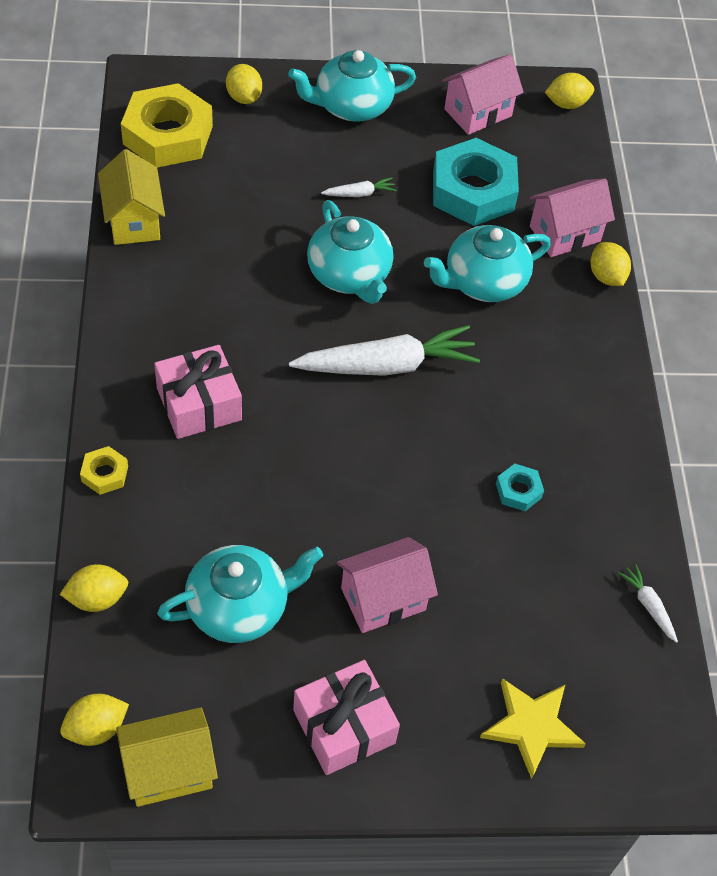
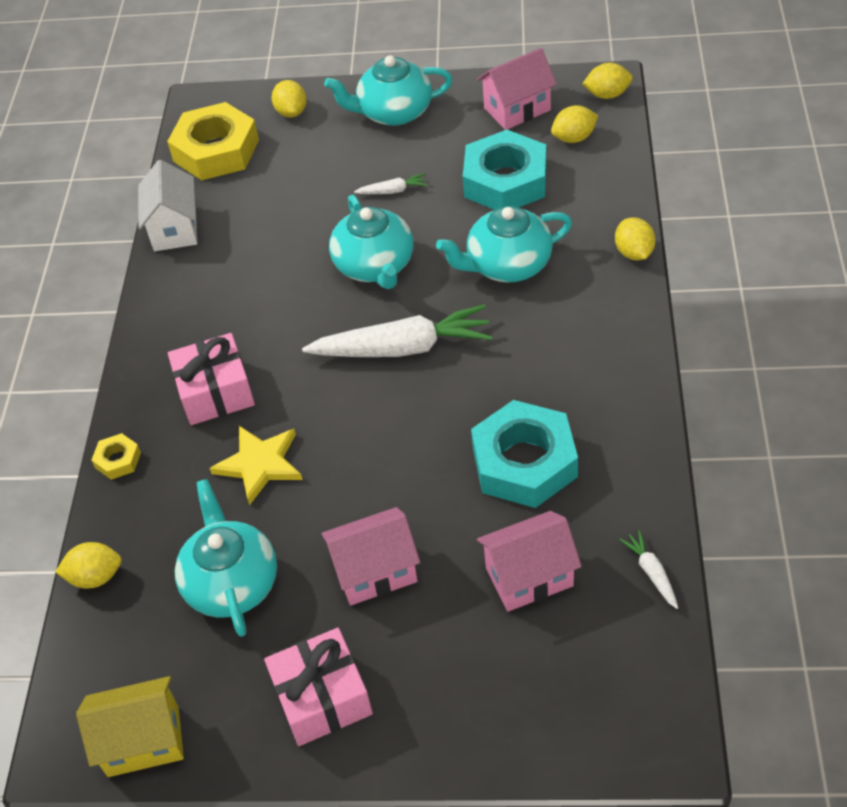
camera: 15 degrees right, 5 degrees down
(96, 728) = (78, 701): yellow lemon -> yellow lemon (574, 138)
(133, 220) = (175, 228): yellow house -> white house
(239, 607) = (232, 582): turquoise teapot -> turquoise teapot turned 90 degrees counterclockwise
(518, 491) = (524, 462): turquoise nut -> turquoise nut, size x2.26
(531, 726) = (516, 696): yellow star -> yellow star (259, 464)
(565, 234) = (594, 215): pink house -> pink house (529, 577)

